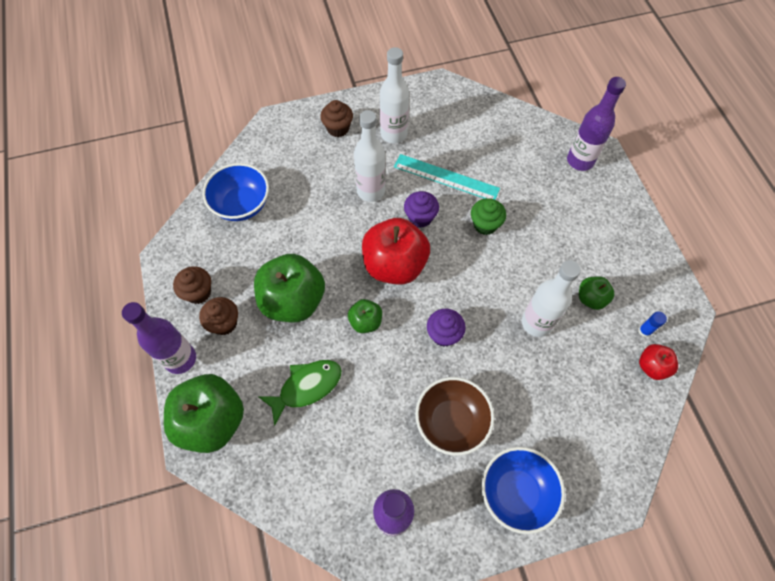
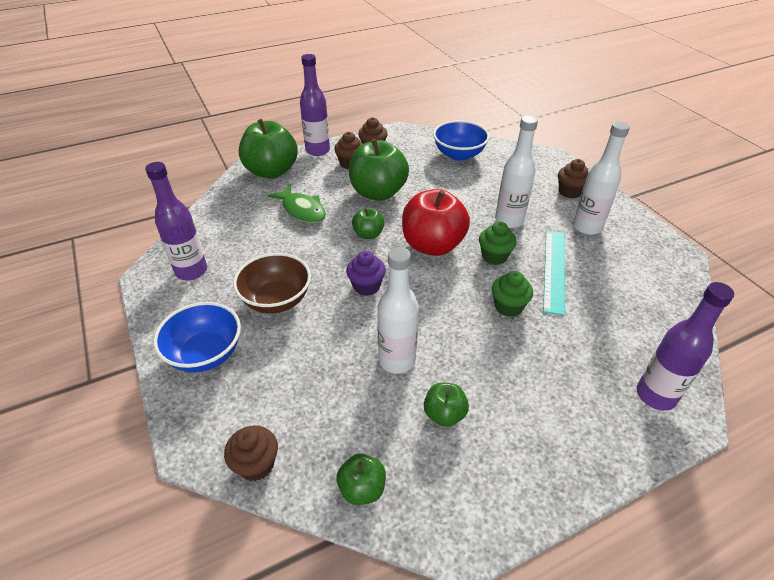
camera: 80 degrees right, 20 degrees down
(420, 217) = (494, 256): purple cupcake -> green cupcake
(633, 444) = (256, 464): none -> brown cupcake
(644, 331) = (413, 479): blue glue stick -> none
(652, 366) = (362, 489): red apple -> green apple

